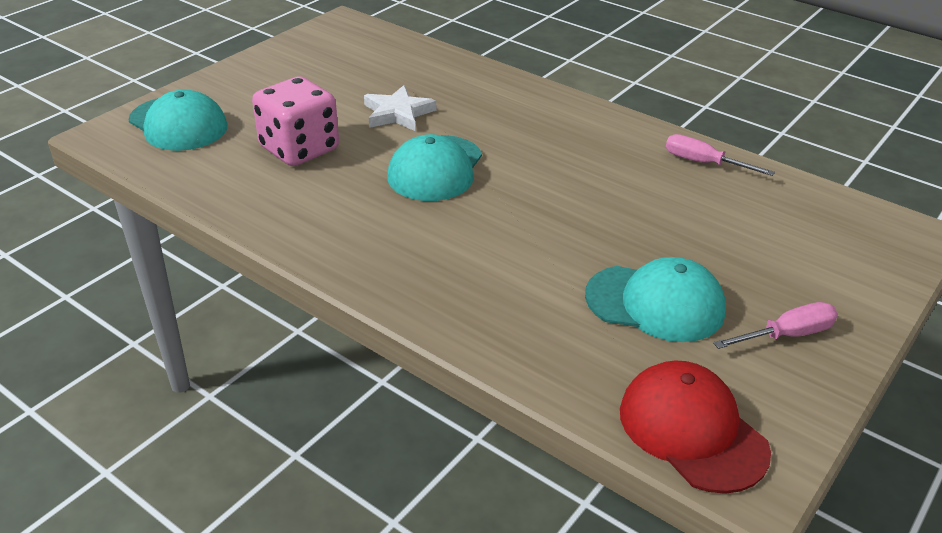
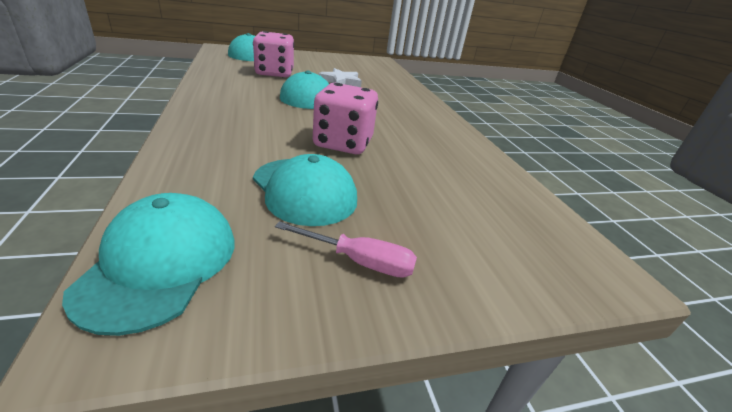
camera: 35 degrees right, 5 degrees down
(584, 224) = (343, 143): none -> pink dice
(692, 430) = (160, 263): red cap -> turquoise cap
(703, 163) = (476, 158): pink screwdriver -> none

